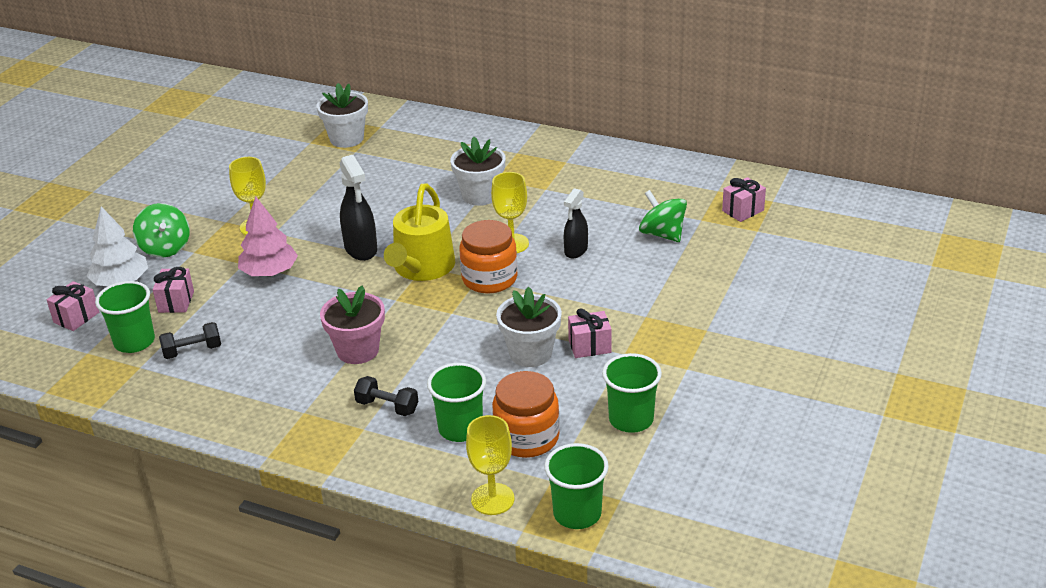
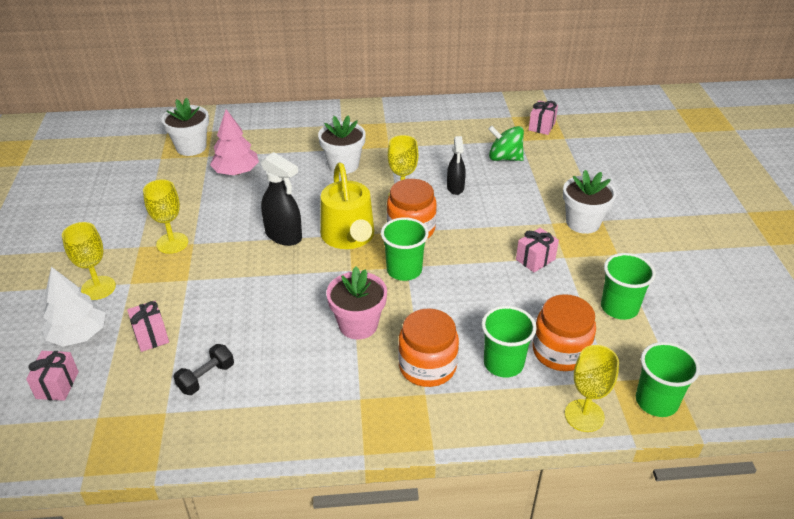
camera: 30 degrees left, 5 degrees up
(134, 342) = (140, 389): green cup -> green cup (404, 270)
(165, 248) = (98, 288): green spinning top -> yellow goblet
(269, 272) = (219, 280): pink tree -> pink tree (236, 172)
(387, 407) = (427, 366): black dumbbell -> orange jar
(530, 353) = (498, 280): white flower pot -> white flower pot (583, 222)

